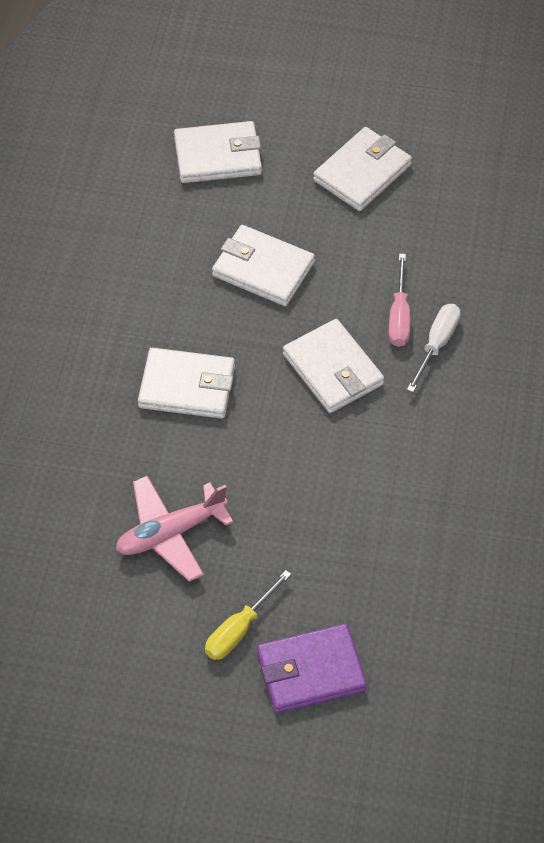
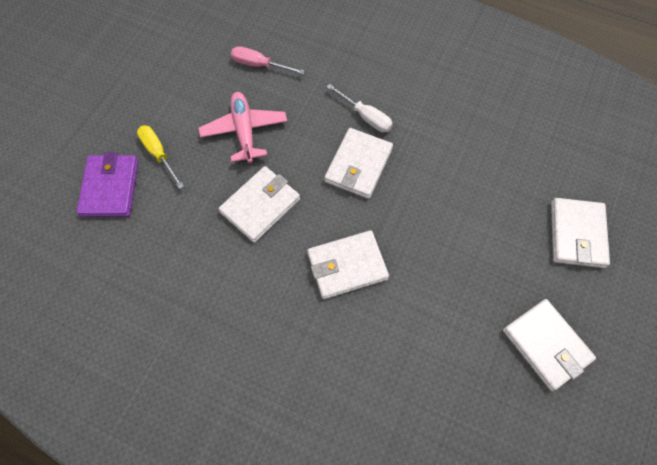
camera: 105 degrees right, 10 degrees up
(263, 269) = (455, 240): white wallet -> white wallet (260, 206)
(399, 316) = (386, 331): pink screwdriver -> pink screwdriver (259, 65)
(437, 344) = (350, 353): white screwdriver -> white screwdriver (365, 117)

